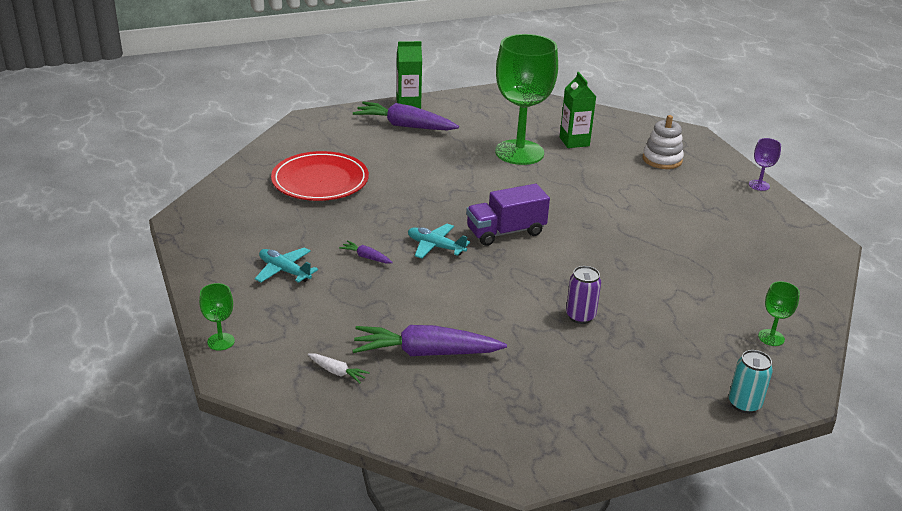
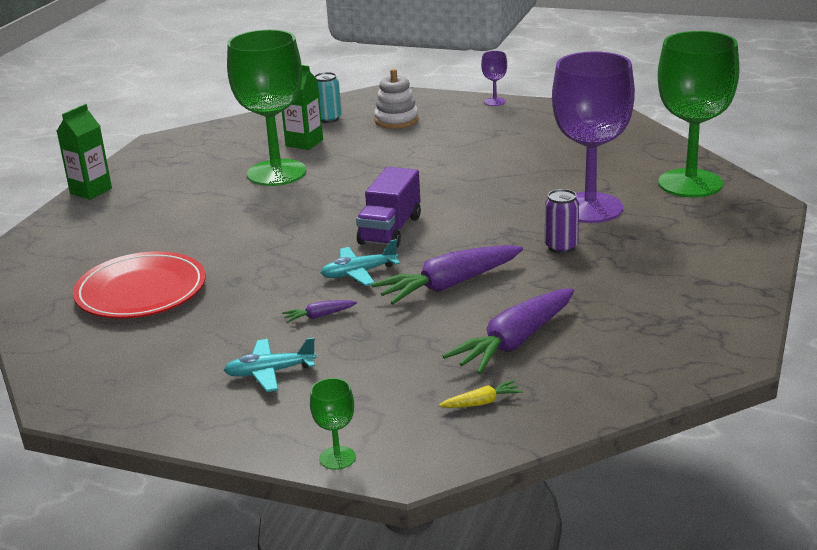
camera: 45 degrees left, 5 degrees down
(337, 372) = (482, 402): white carrot -> yellow carrot
(404, 126) = (126, 208): purple carrot -> purple carrot (448, 285)
(657, 304) = (590, 208): none -> purple goblet
(744, 404) = (755, 228): turquoise can -> turquoise can (329, 119)
(771, 337) = (690, 183): green goblet -> green goblet, size x2.49

